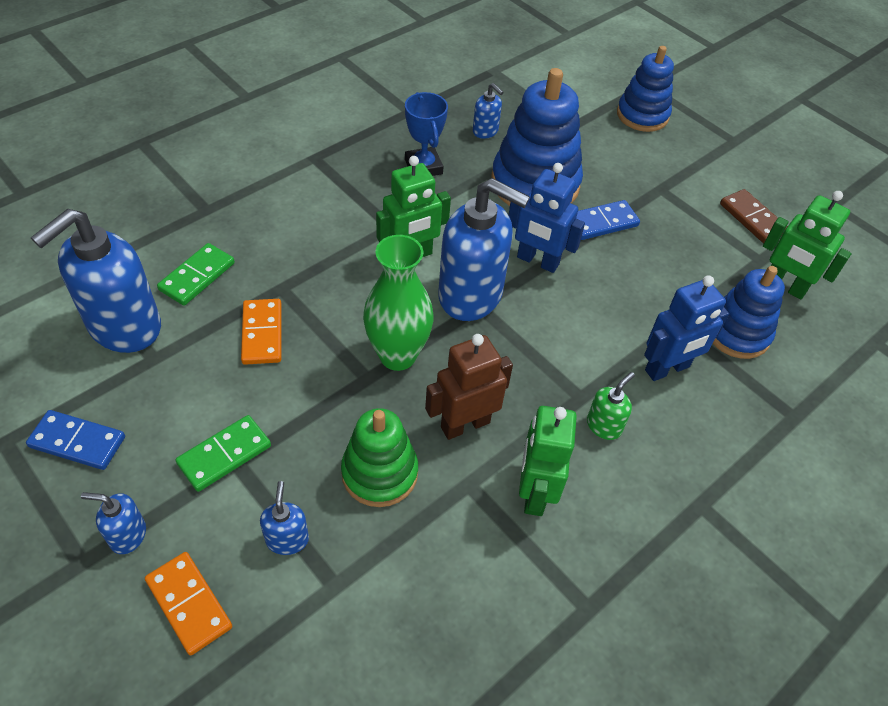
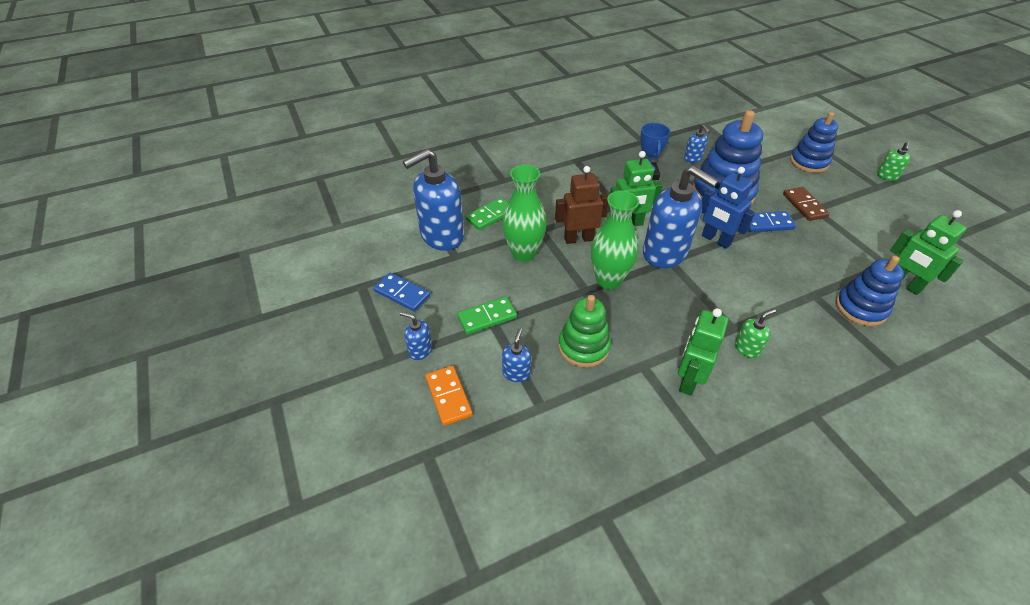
camera: 20 degrees right, 5 degrees down
(262, 333) = (523, 253): orange domino -> green vase
(465, 424) = (647, 329): brown robot -> brown robot (578, 239)
(667, 369) = (801, 322): blue robot -> none
(743, 124) = (887, 176): none -> green soap dispenser
(752, 218) = (884, 237): brown domino -> brown domino (804, 205)

